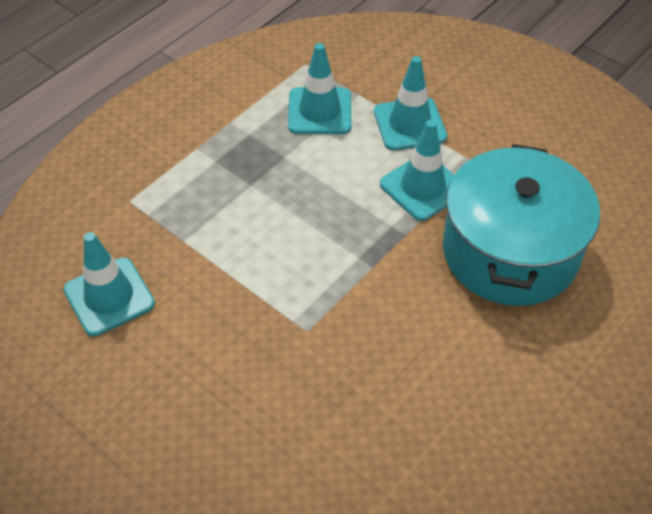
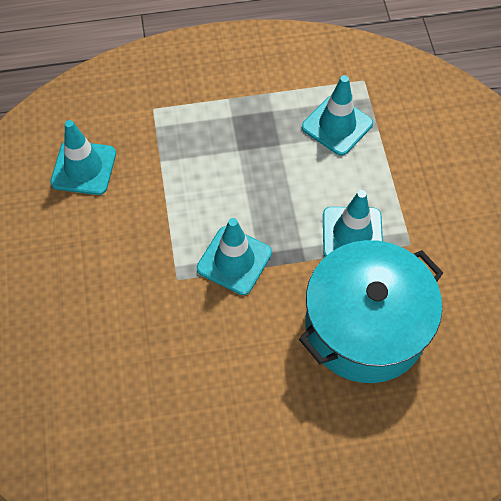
camera: 40 degrees right, 10 degrees up
(409, 124) = (392, 179): turquoise traffic cone -> turquoise traffic cone (234, 260)

